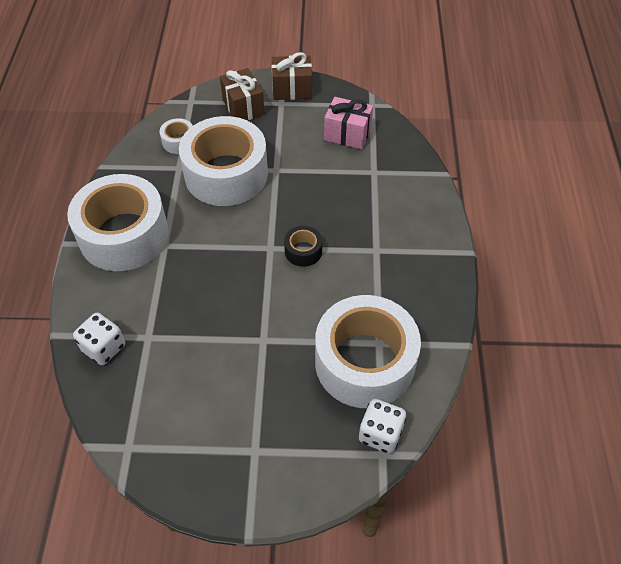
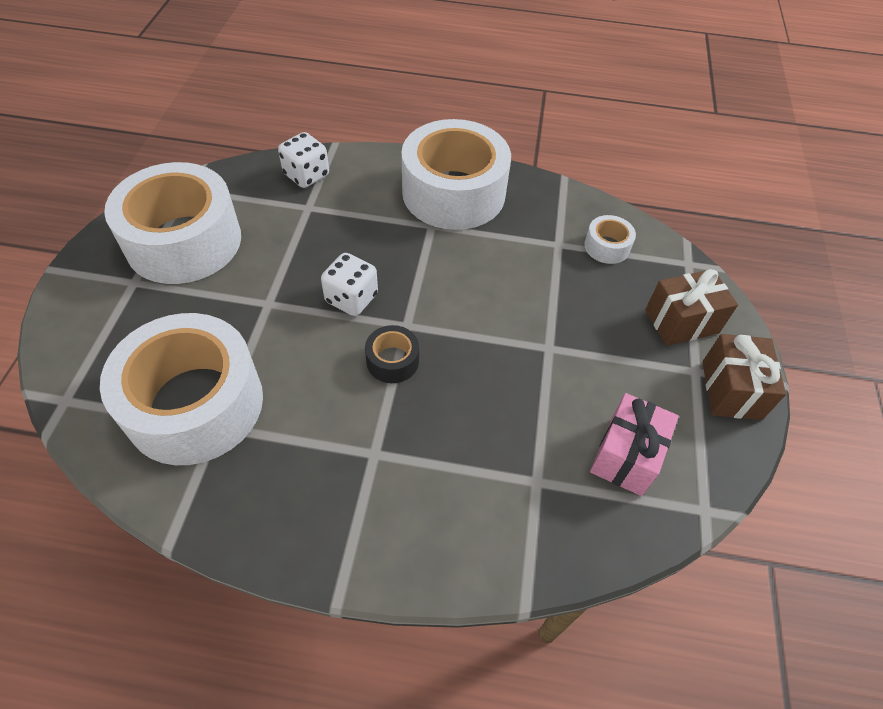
camera: 95 degrees right, 0 degrees up
(226, 174) = (543, 290): white tape -> white tape (184, 241)
(380, 434) = (90, 403): white dice -> white dice (351, 298)

